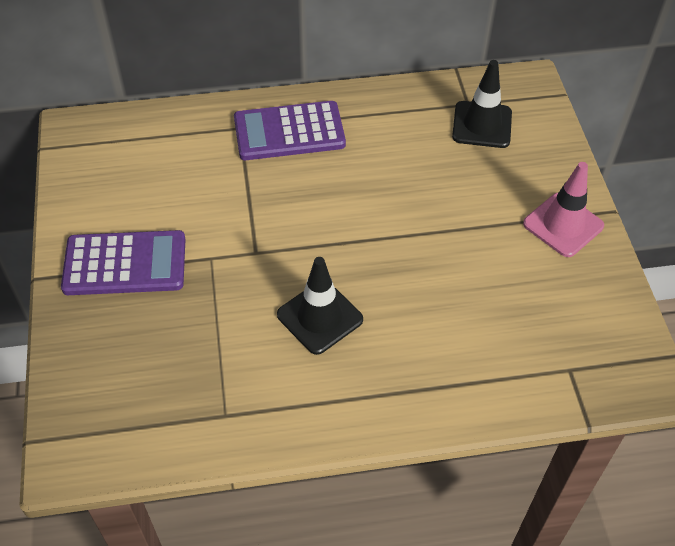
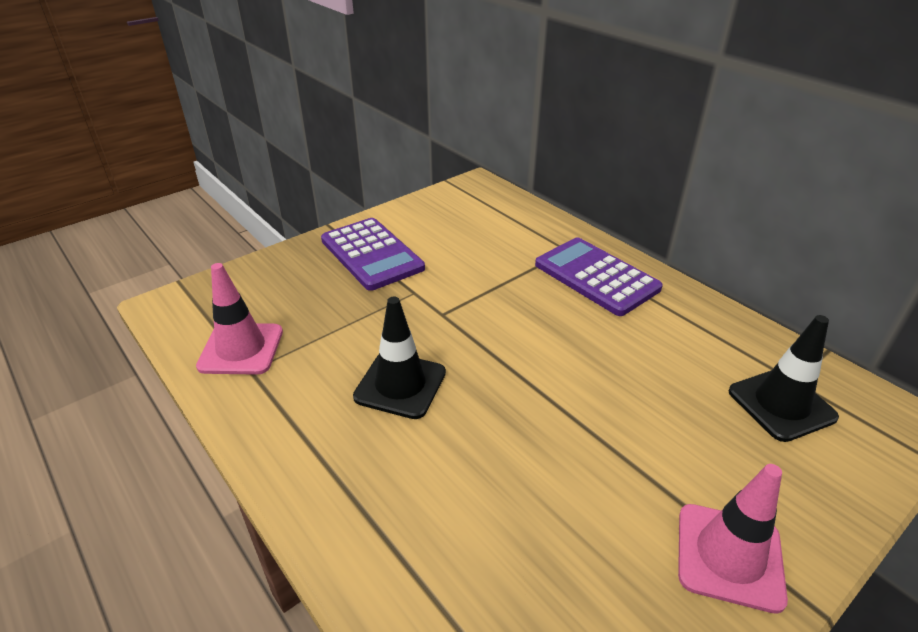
camera: 60 degrees right, 15 degrees down
(190, 414) = (241, 349): none -> pink traffic cone

